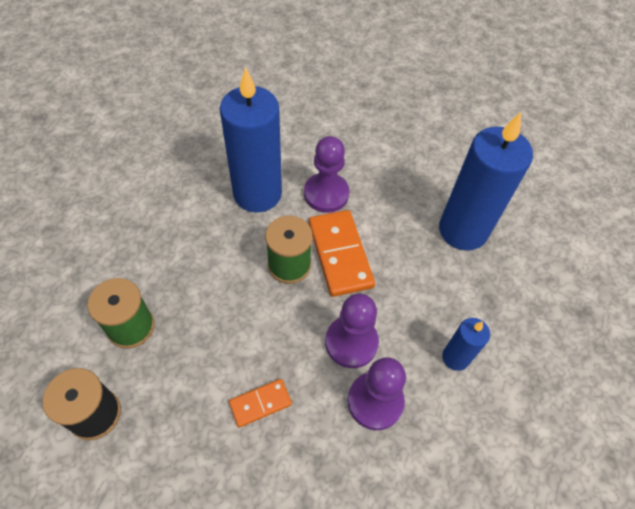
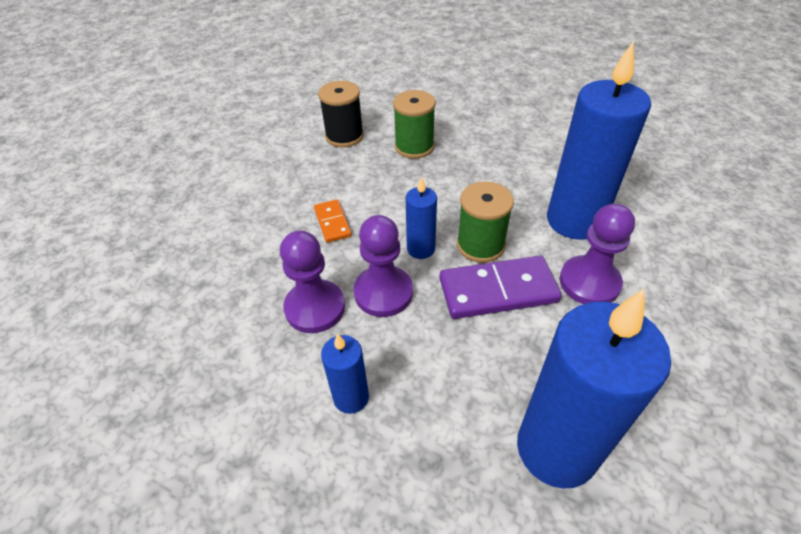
camera: 100 degrees right, 10 degrees down
(296, 314) = (420, 249): none -> blue candle
(340, 254) = (498, 290): orange domino -> purple domino

